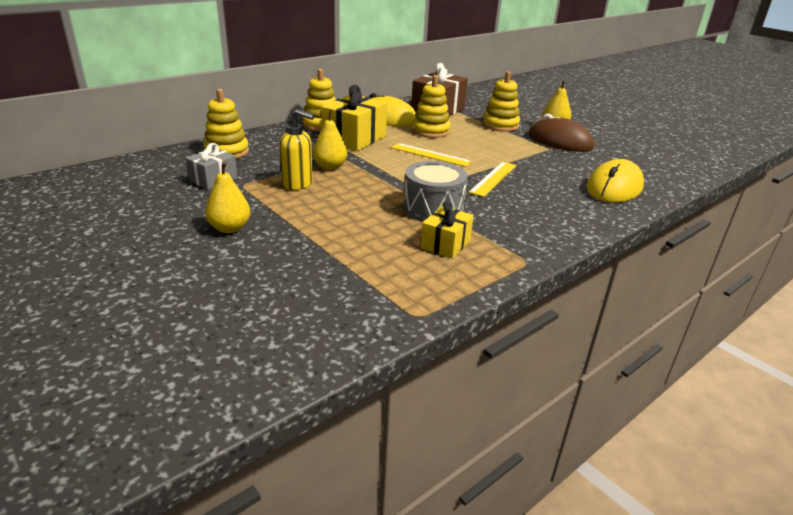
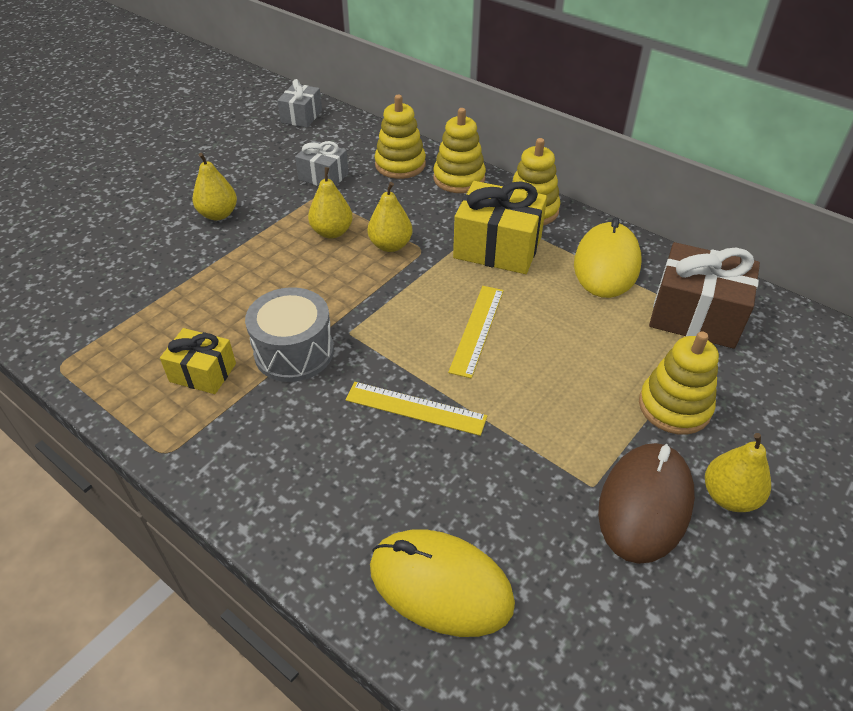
camera: 80 degrees right, 15 degrees up
(94, 179) = (301, 116): none -> grey gift
(298, 184) = (332, 232): yellow soap dispenser -> yellow pear
(430, 131) = (579, 318): yellow stacking toy -> yellow stacking toy (459, 178)

